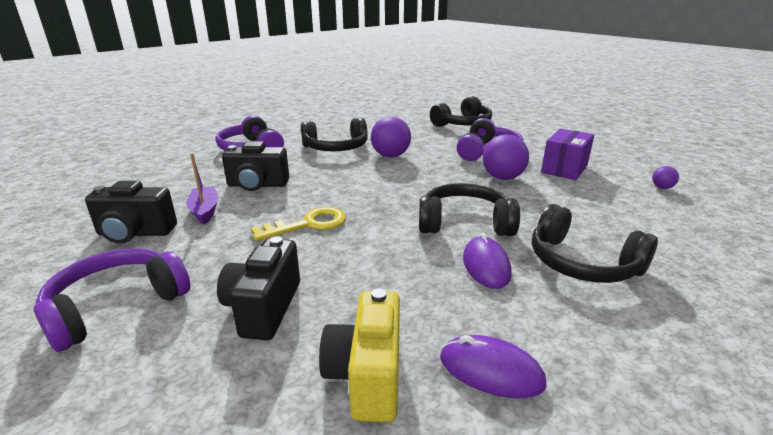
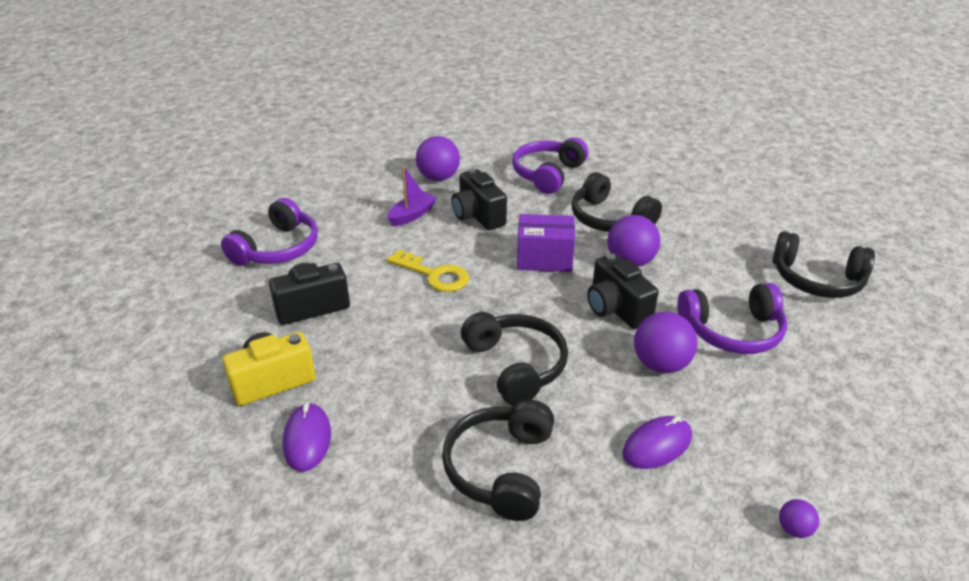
camera: 60 degrees right, 10 degrees up
(116, 306) = (278, 248): purple headphones -> purple headphones turned 105 degrees clockwise
(135, 233) = (357, 205): black camera -> black camera (616, 309)
(173, 185) = (438, 178): none -> purple ball
(486, 266) = (446, 401): purple mouse -> purple mouse (657, 445)
(564, 169) = (753, 414): purple box -> purple box (544, 259)

